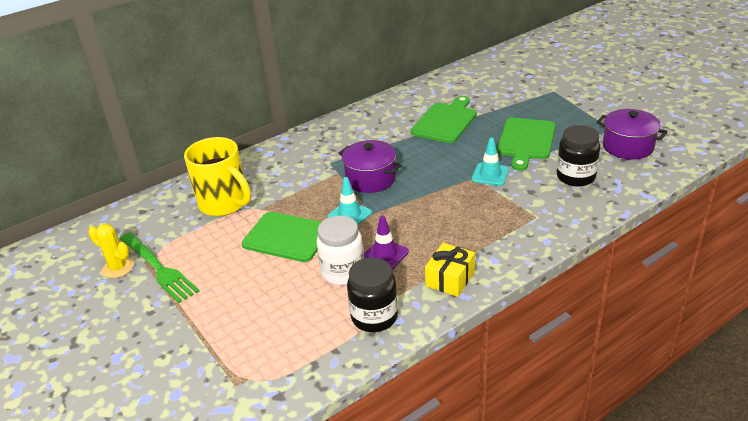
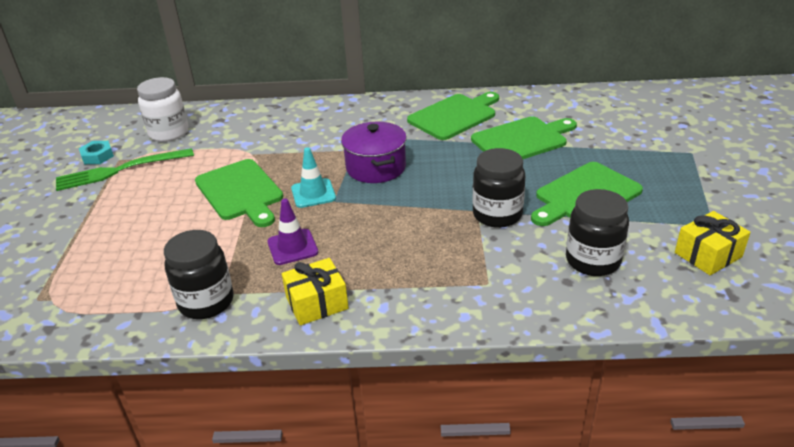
camera: 35 degrees right, 0 degrees up
(118, 268) = (97, 156): yellow cactus -> turquoise nut
(158, 268) = (120, 170): green fork -> green fork turned 75 degrees clockwise
(225, 204) = (232, 138): yellow mug -> none
(343, 272) = (238, 245): white jar -> white jar (169, 133)
(379, 122) = (454, 116): none -> green cutting board
(490, 175) = (497, 215): turquoise traffic cone -> black jar
(628, 147) = (708, 255): purple pot -> yellow gift

